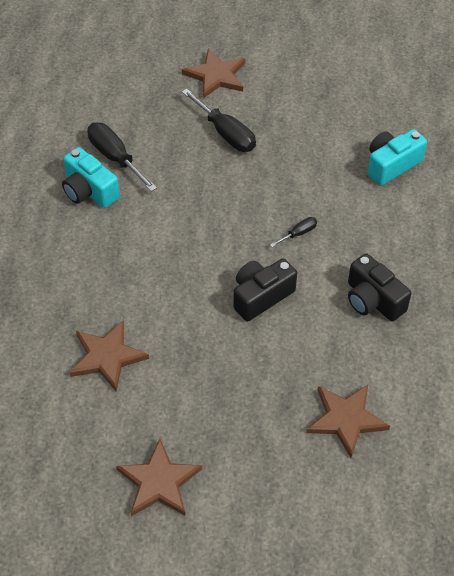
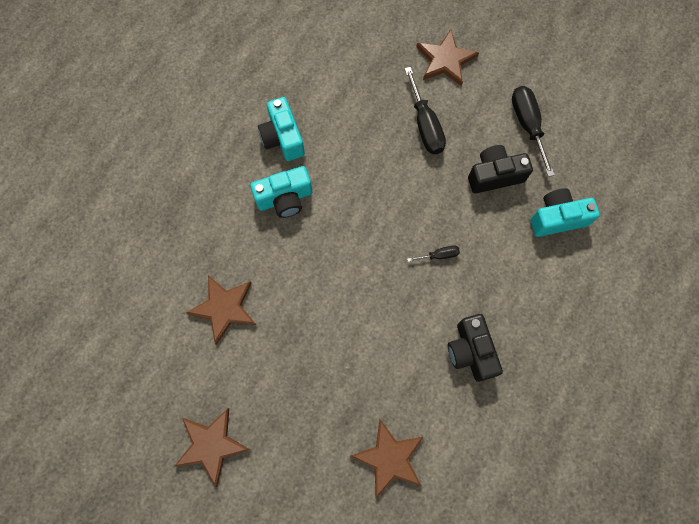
camera: 25 degrees right, 20 degrees up
(115, 157) = (319, 112): black screwdriver -> black screwdriver (527, 125)
(119, 241) = (285, 198): none -> turquoise camera
(261, 296) = (376, 305): black camera -> black camera (494, 175)

